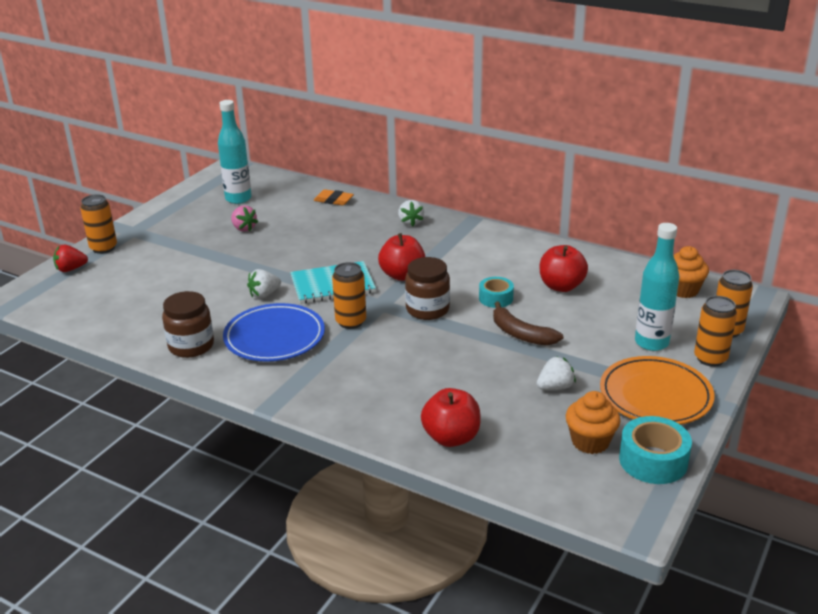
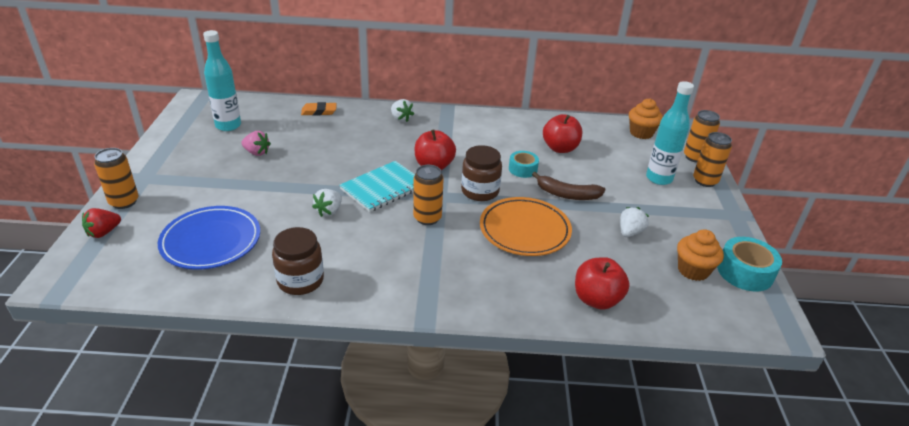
camera: 30 degrees left, 5 degrees up
(274, 337) = (373, 250): blue plate -> blue plate (211, 241)
(655, 395) = (699, 219): orange plate -> orange plate (524, 230)

